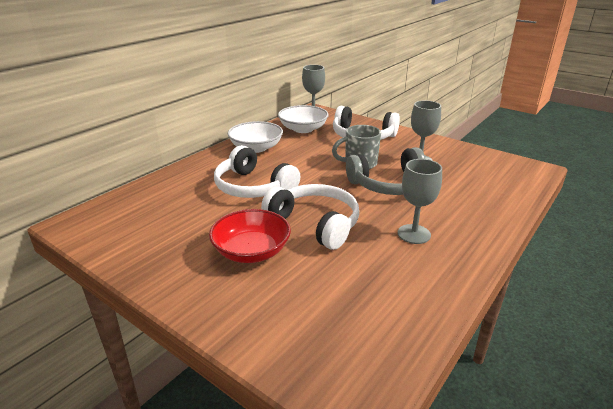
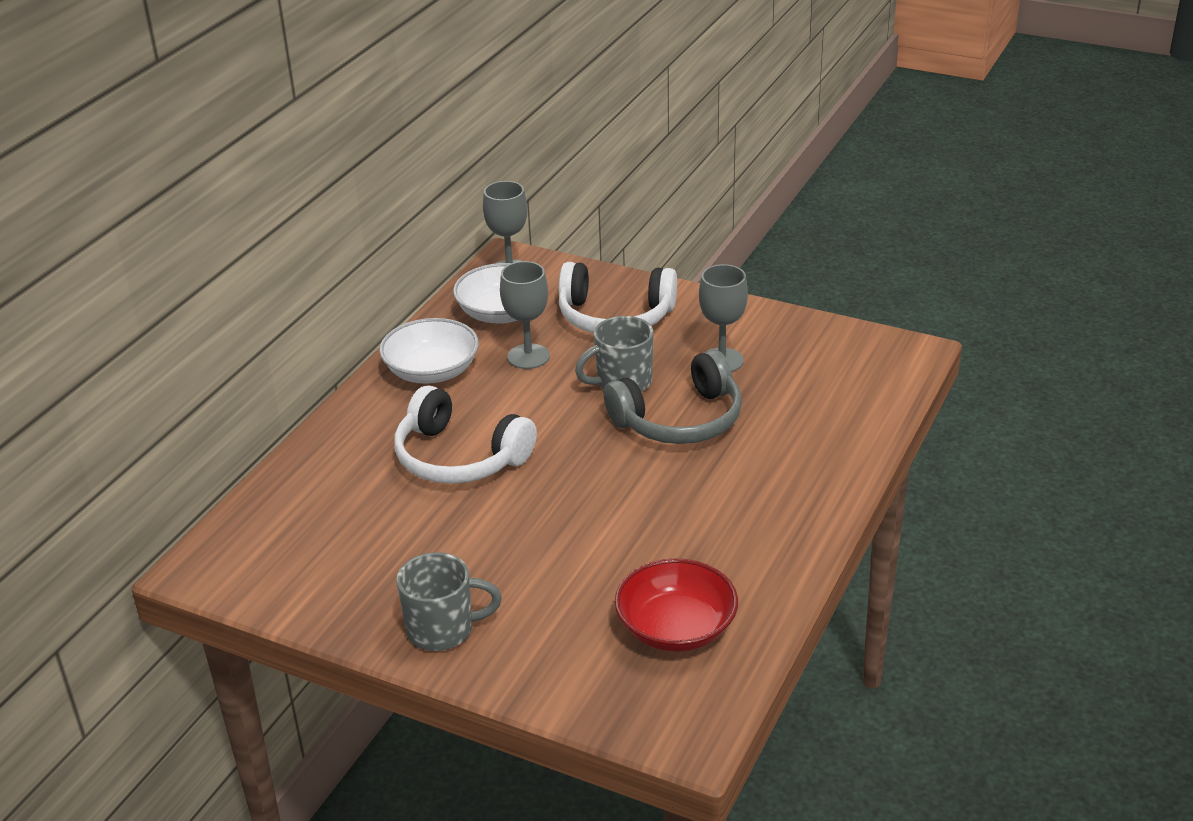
camera: 10 degrees left, 5 degrees up
(197, 283) = (442, 630): none -> grey mug
(251, 251) = (500, 571): red bowl -> red bowl (676, 628)
(315, 224) = (579, 511): white headphones -> none
(414, 234) = (728, 506): grey goblet -> grey goblet (528, 356)

